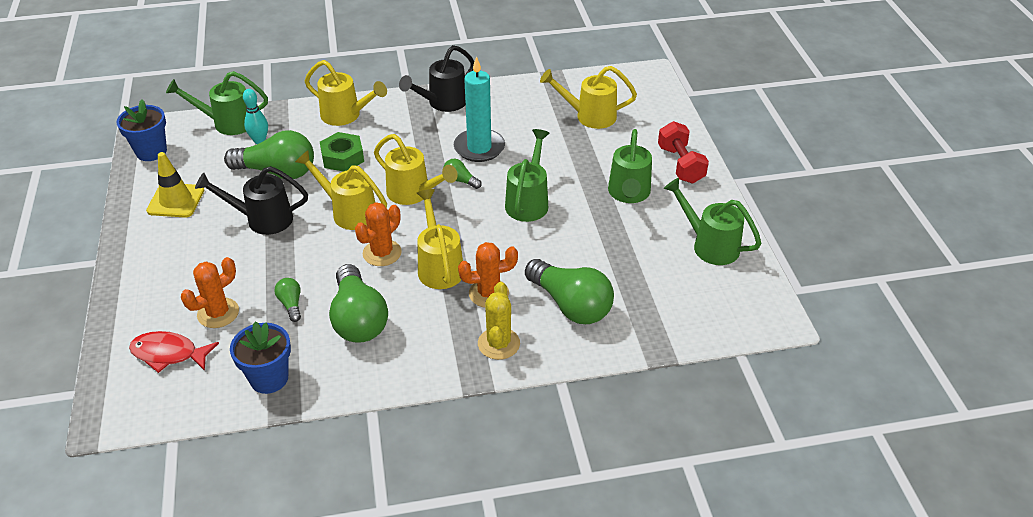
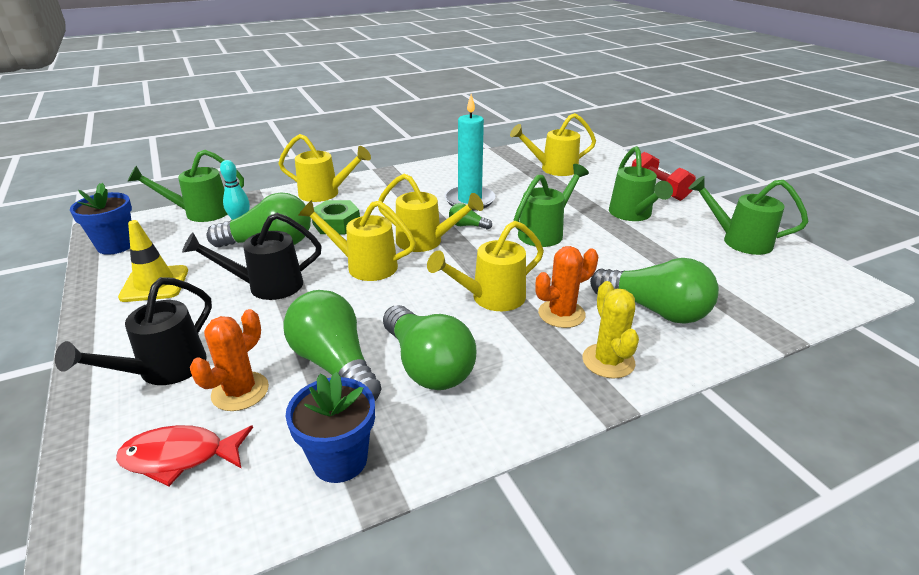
camera: 15 degrees left, 10 degrees down
(291, 304) = (335, 364): green light bulb -> green light bulb, size x2.18
(382, 253) = (420, 296): orange cactus -> none
(439, 266) = (491, 298): yellow watering can -> yellow watering can turned 90 degrees counterclockwise
(443, 103) = (415, 175): black watering can -> black watering can (164, 370)
(528, 202) = (545, 232): green watering can -> green watering can turned 45 degrees clockwise

